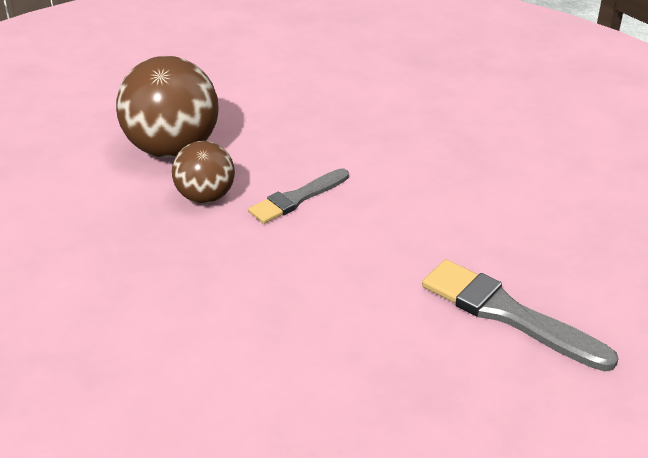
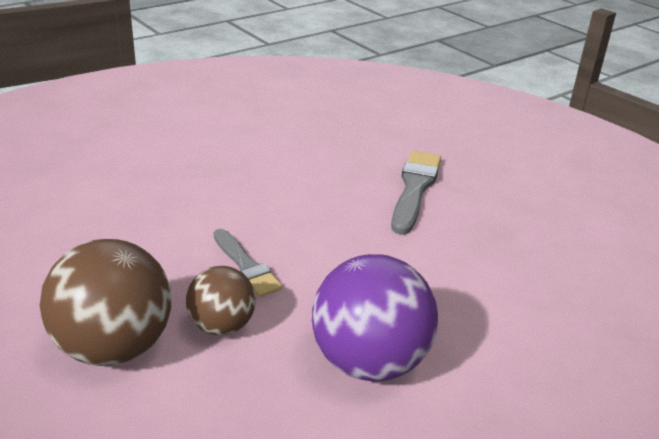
camera: 85 degrees left, 5 degrees down
(165, 289) = (369, 362): none -> purple ball
(507, 314) = (415, 188): grey brush -> grey brush turned 150 degrees clockwise

